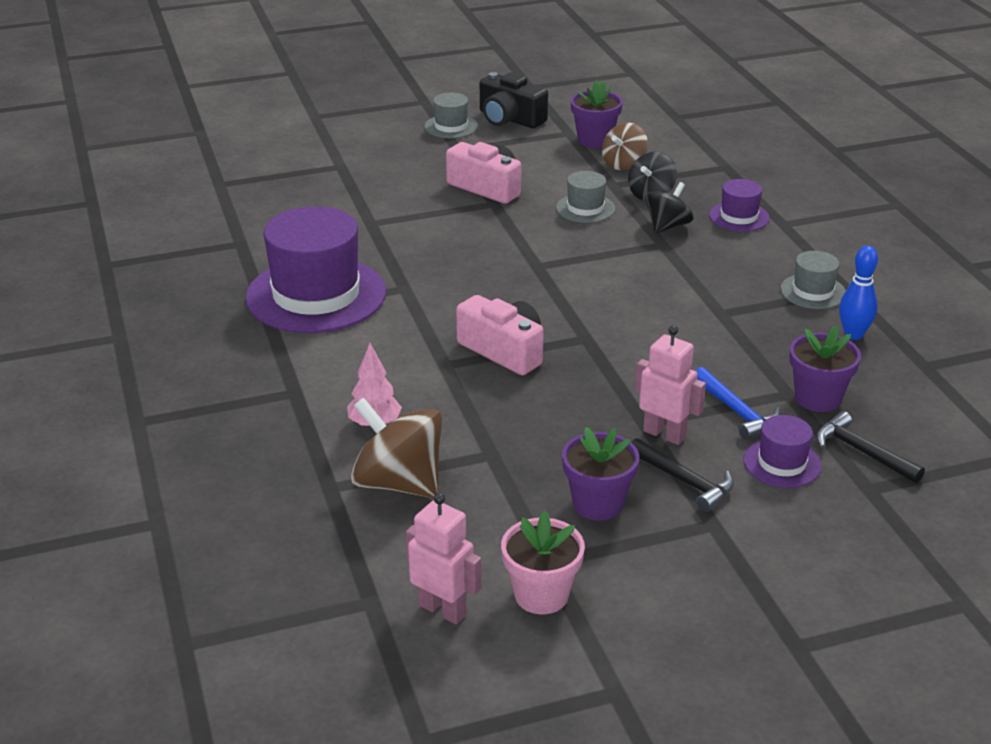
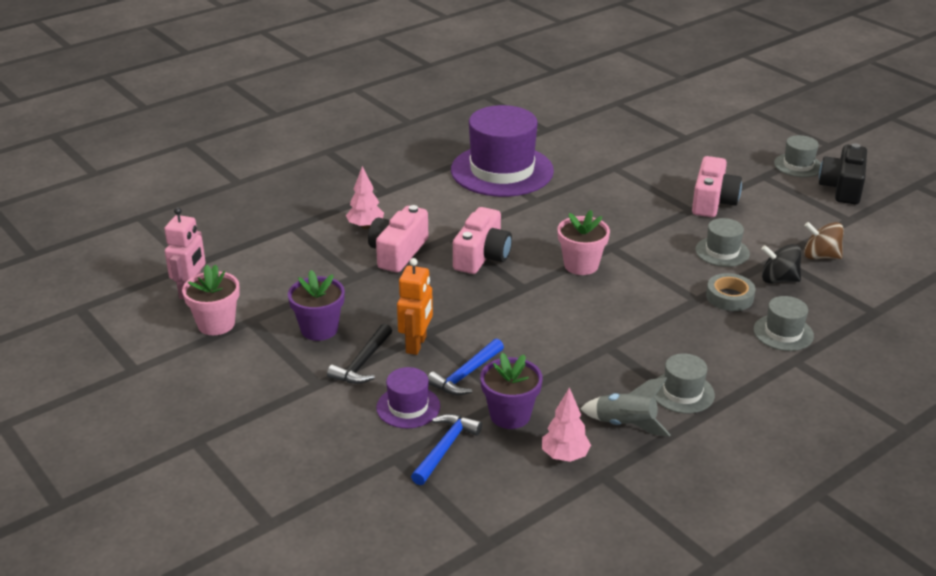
camera: 70 degrees right, 0 degrees up
(398, 483) = (307, 248): brown spinning top -> none
(456, 410) = (398, 252): none -> pink camera
(562, 292) = (581, 265): none -> pink flower pot
(594, 140) = (850, 234): purple flower pot -> none
(664, 434) = (416, 344): pink robot -> orange robot
(667, 226) = (729, 297): black spinning top -> grey tape
(739, 217) = (783, 333): purple hat -> grey hat
(853, 334) = (625, 425): blue bowling pin -> grey rocket
(861, 452) = (445, 448): black hammer -> blue hammer
(892, 380) = (564, 456): none -> pink tree

